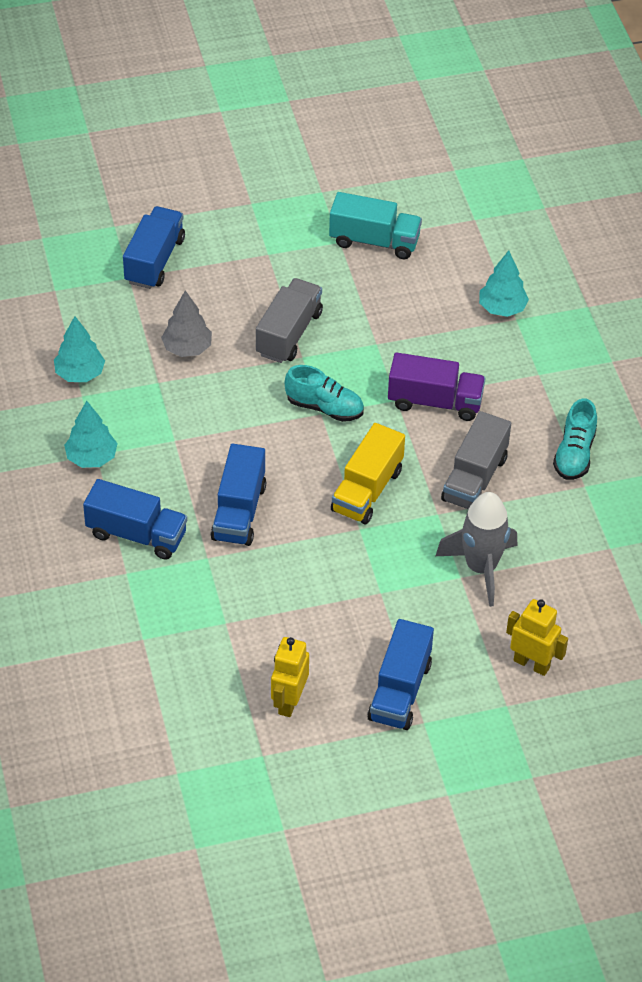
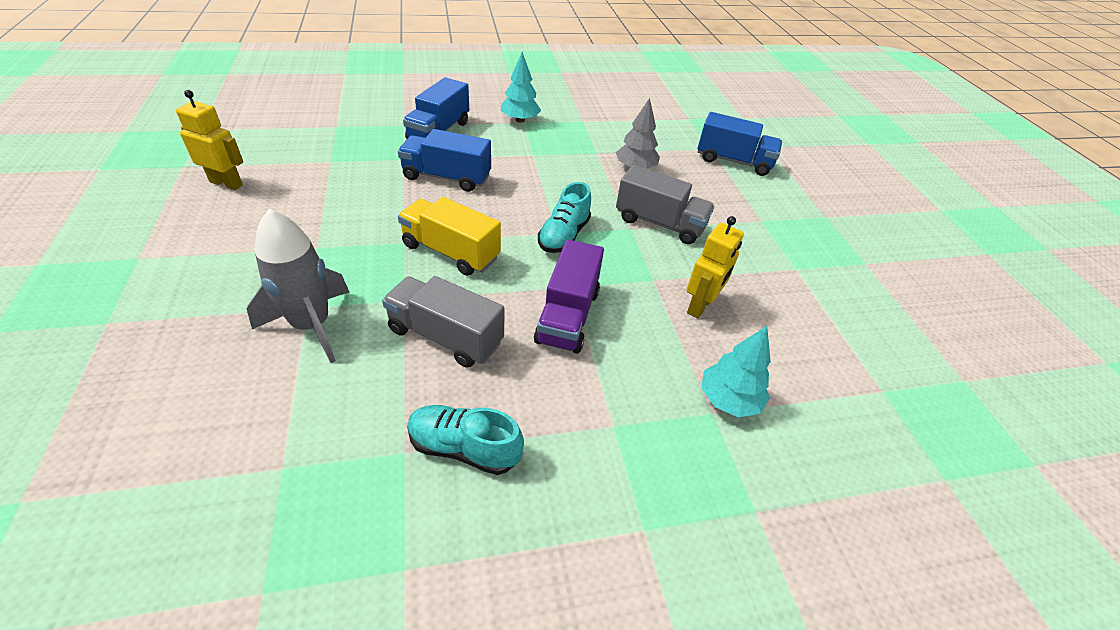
camera: 90 degrees right, 5 degrees down
(80, 374) = (604, 122): turquoise tree -> none
(374, 241) = (807, 294): turquoise truck -> none
(400, 691) = (188, 246): blue truck -> none
(531, 664) = (146, 353): yellow robot -> yellow robot (700, 306)

